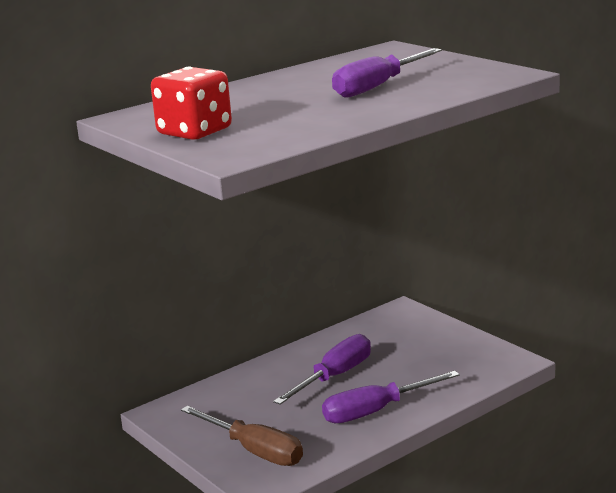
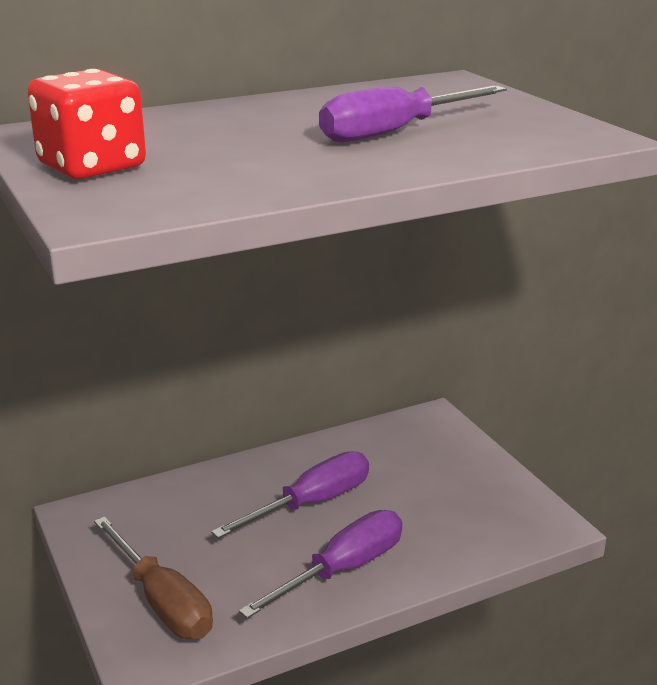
camera: 10 degrees right, 5 degrees up
(376, 411) = (342, 570): purple screwdriver -> purple screwdriver turned 150 degrees clockwise

